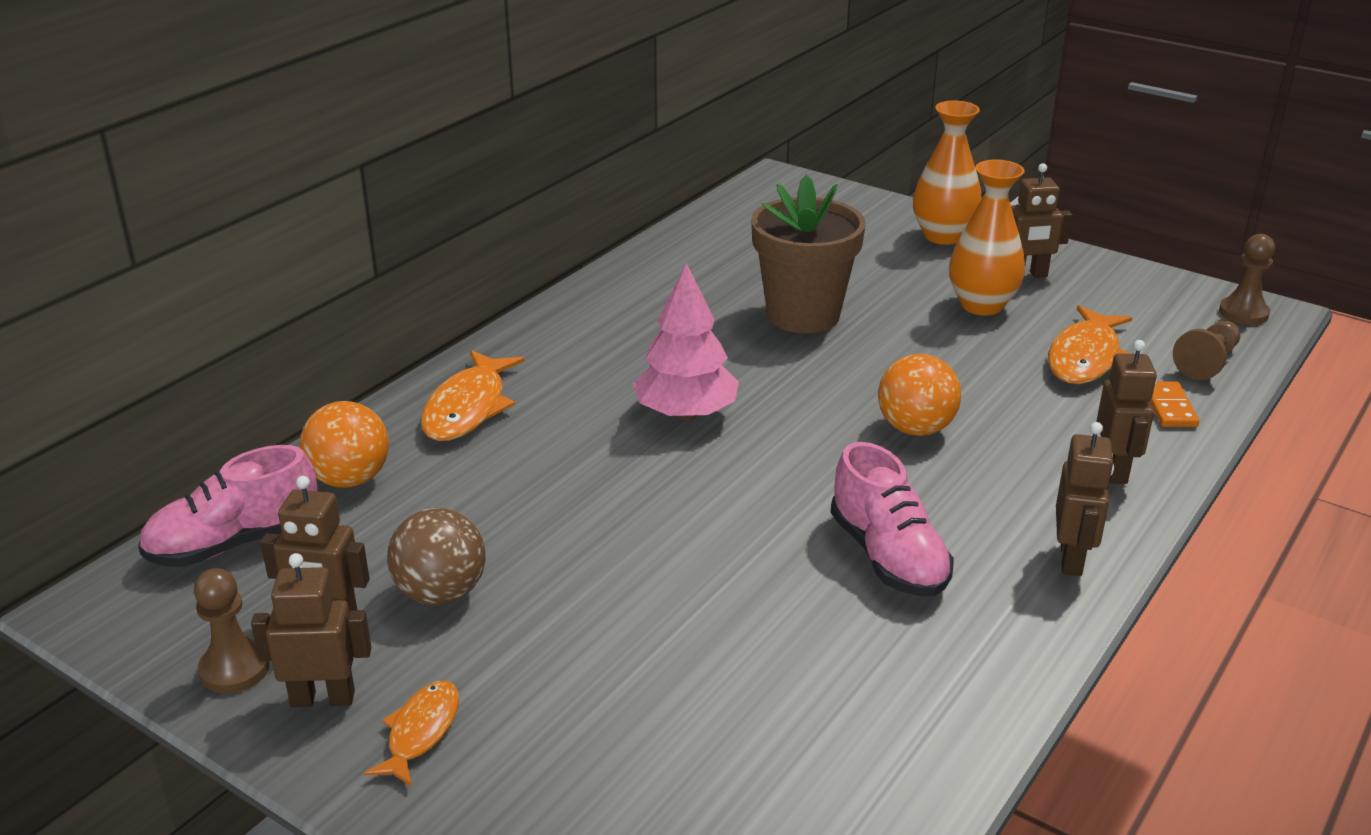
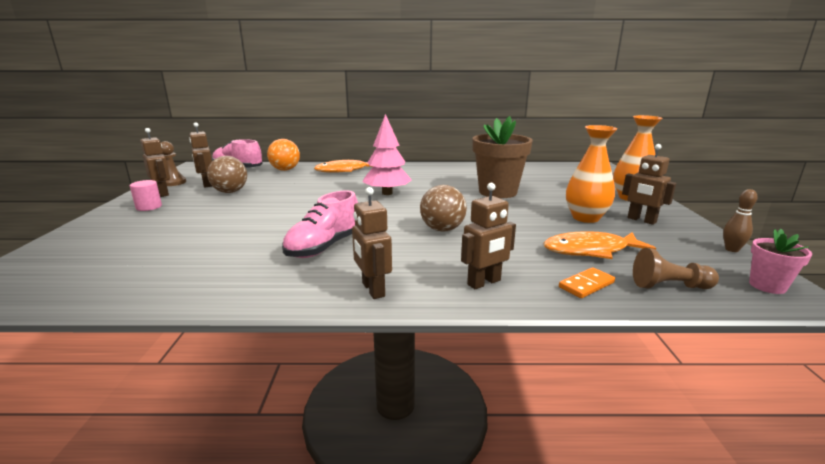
camera: 55 degrees right, 10 degrees down
(421, 732) = (149, 207): orange fish -> pink cylinder
(915, 429) = (442, 229): orange ball -> brown ball
(1071, 559) = (373, 289): brown robot -> brown robot turned 90 degrees clockwise
(1154, 277) = (731, 249): none -> brown bowling pin
(1243, 313) = (767, 286): brown pawn -> pink flower pot

